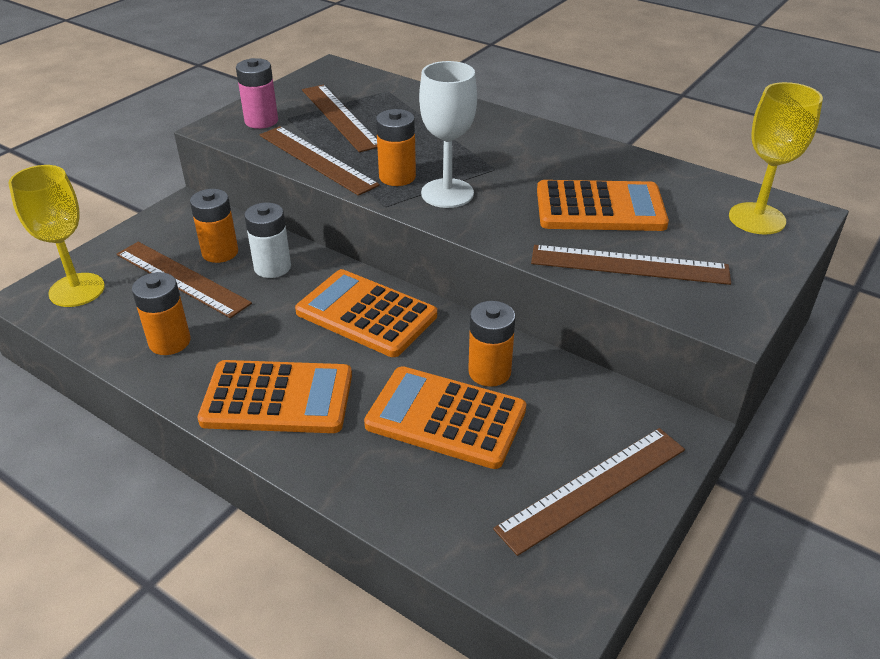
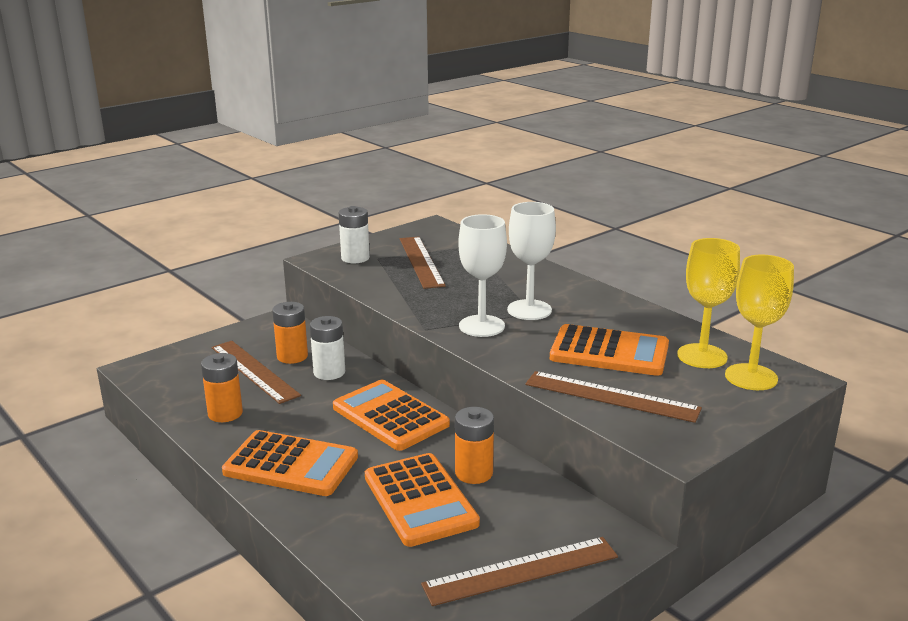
camera: 15 degrees right, 15 degrees down
(77, 290) = (171, 368): yellow goblet -> yellow goblet (702, 356)
(261, 121) = (355, 258): pink battery -> white battery
(317, 159) = (386, 290): brown ruler -> none
(397, 177) = (446, 309): orange battery -> none
(445, 418) = (420, 500): orange calculator -> orange calculator turned 150 degrees counterclockwise
(489, 165) = (529, 310): none -> white goblet

